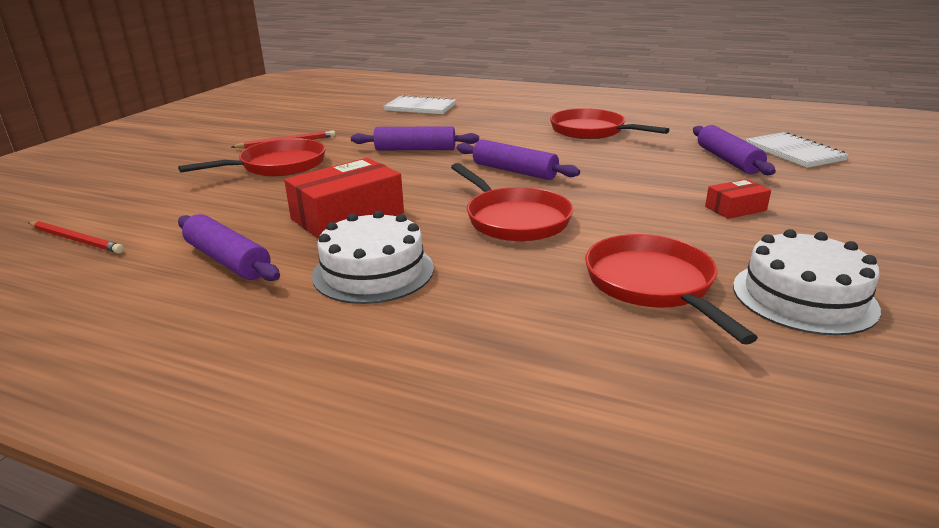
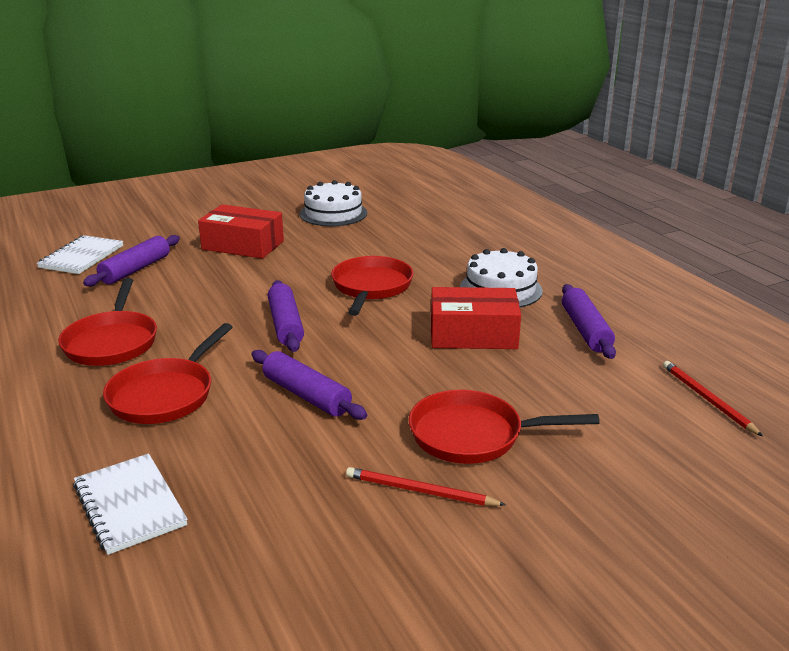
camera: 140 degrees left, 0 degrees up
(653, 285) = (378, 236): red pan -> red pan (165, 395)
(735, 208) = (243, 245): red box -> red box, size x1.93

